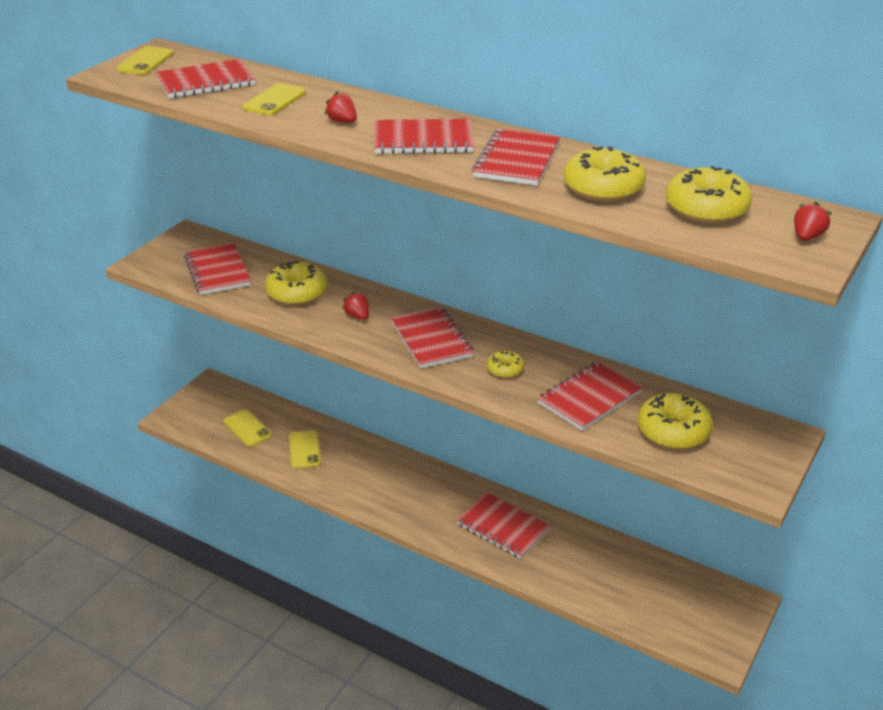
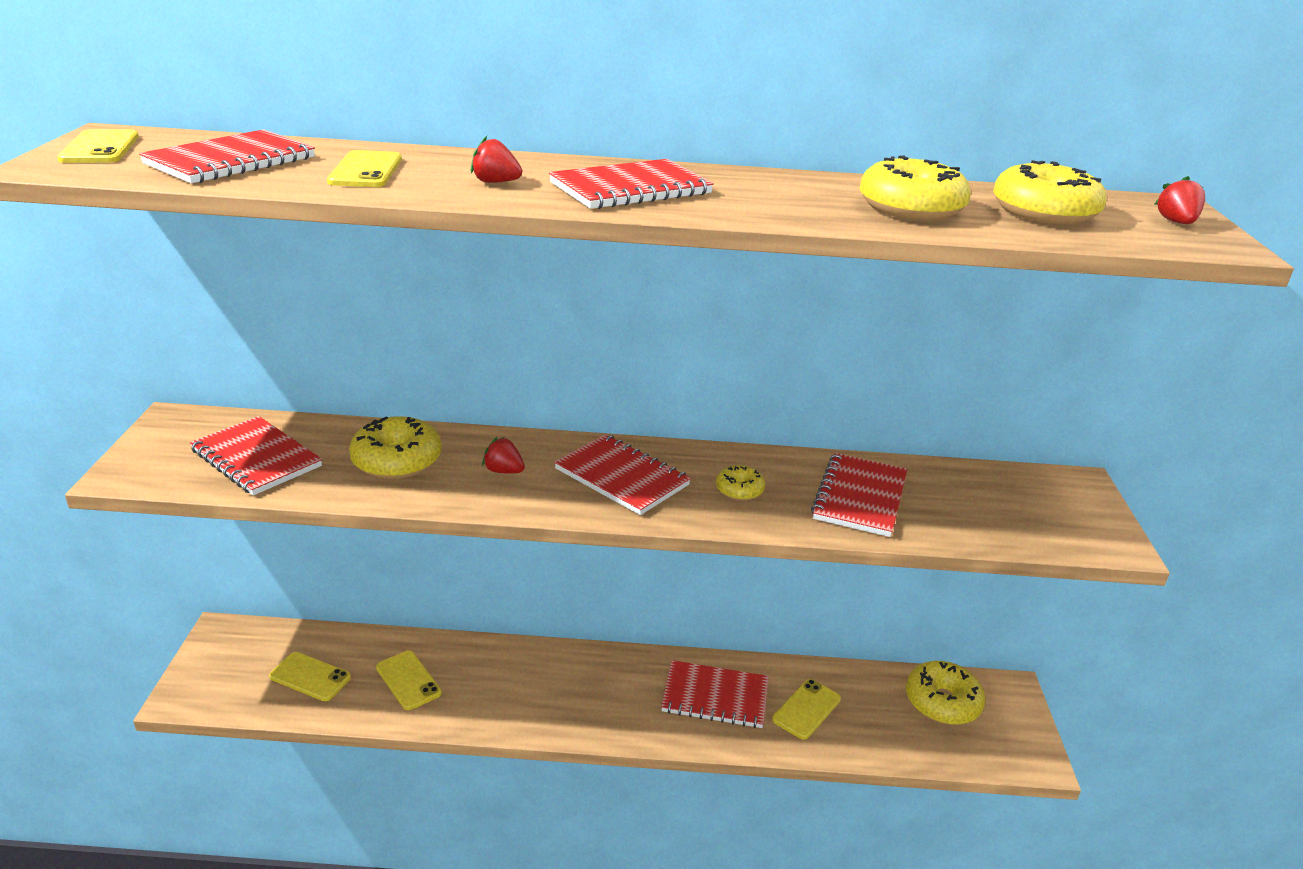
camera: 30 degrees left, 5 degrees down
(517, 160) = (774, 195): red notebook -> none
(565, 558) = (806, 709): none -> yellow phone
(673, 431) = (977, 510): yellow donut -> yellow donut (942, 702)

